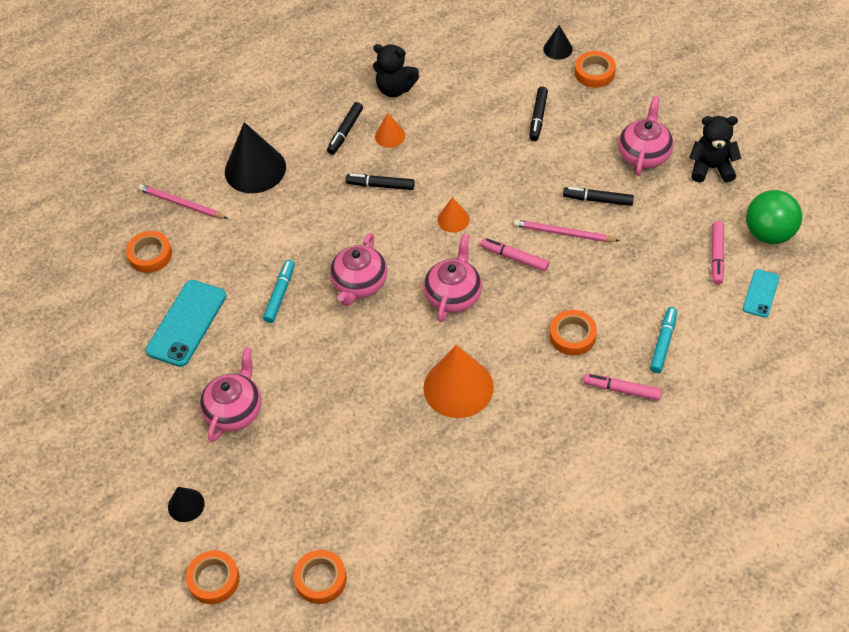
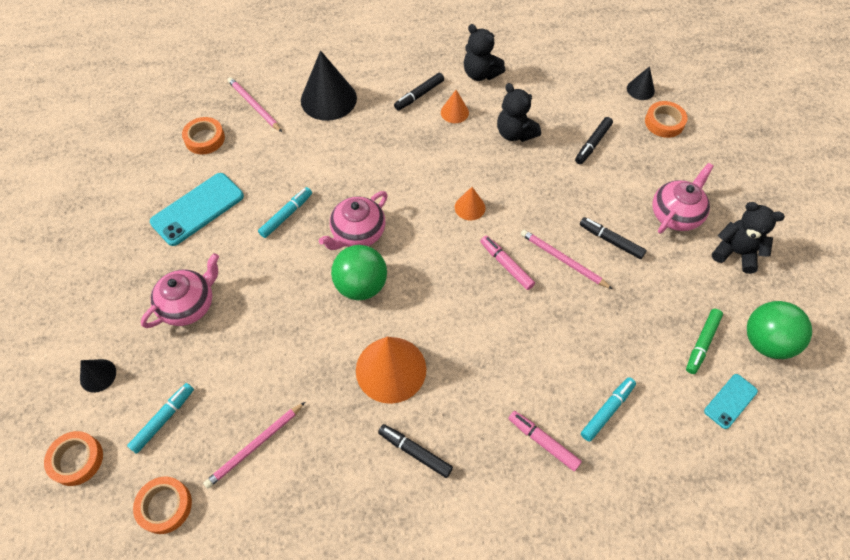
camera: 20 degrees right, 5 degrees up
(274, 514) = (163, 419): none -> turquoise marker
(372, 499) = (255, 446): none -> pink pencil
(380, 185) = (423, 152): black marker -> black marker (415, 452)
(390, 328) = (361, 285): none -> green ball
(453, 295) = (433, 278): pink teapot -> none
(459, 134) = (515, 133): none -> black teddy bear
(572, 336) = (522, 364): orange tape -> none
(717, 256) = (702, 343): pink marker -> green marker

